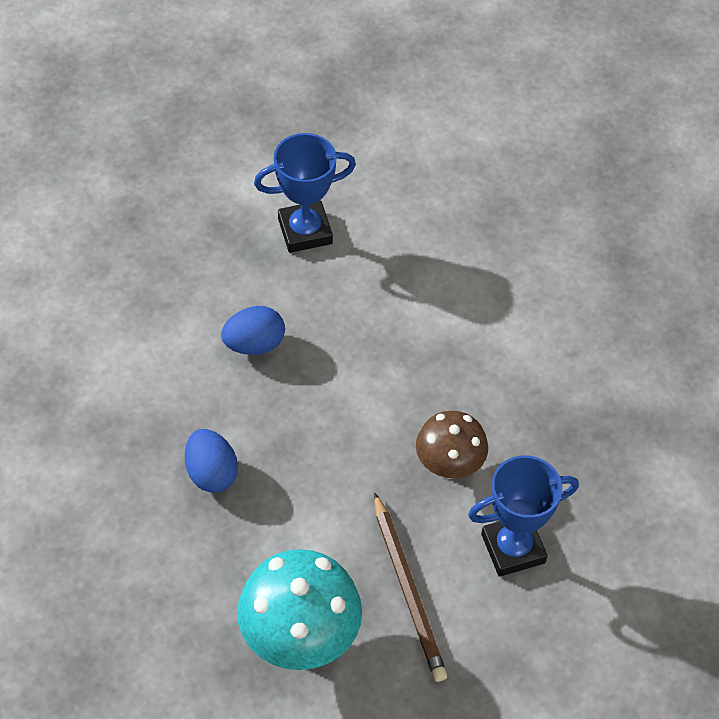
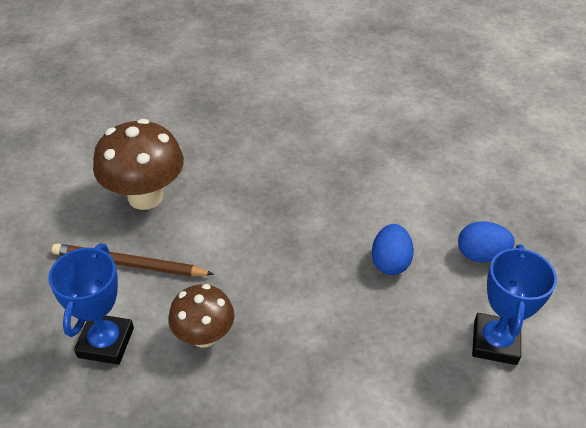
camera: 120 degrees right, 10 degrees down
(211, 473) = (294, 200): blue egg -> blue egg (481, 255)
(299, 639) = (145, 197): turquoise mushroom -> brown mushroom

